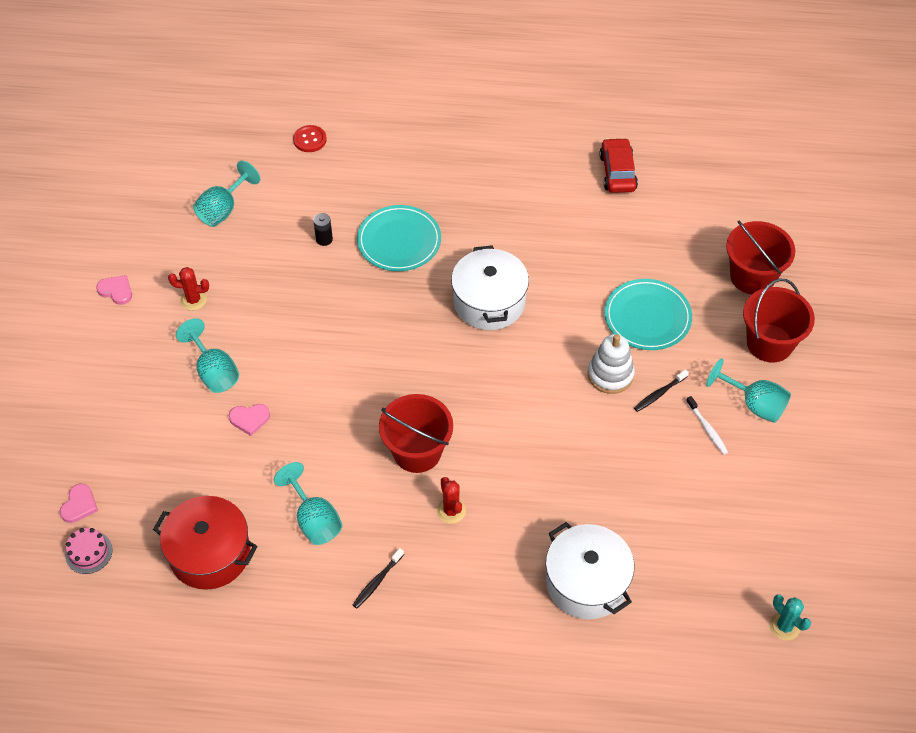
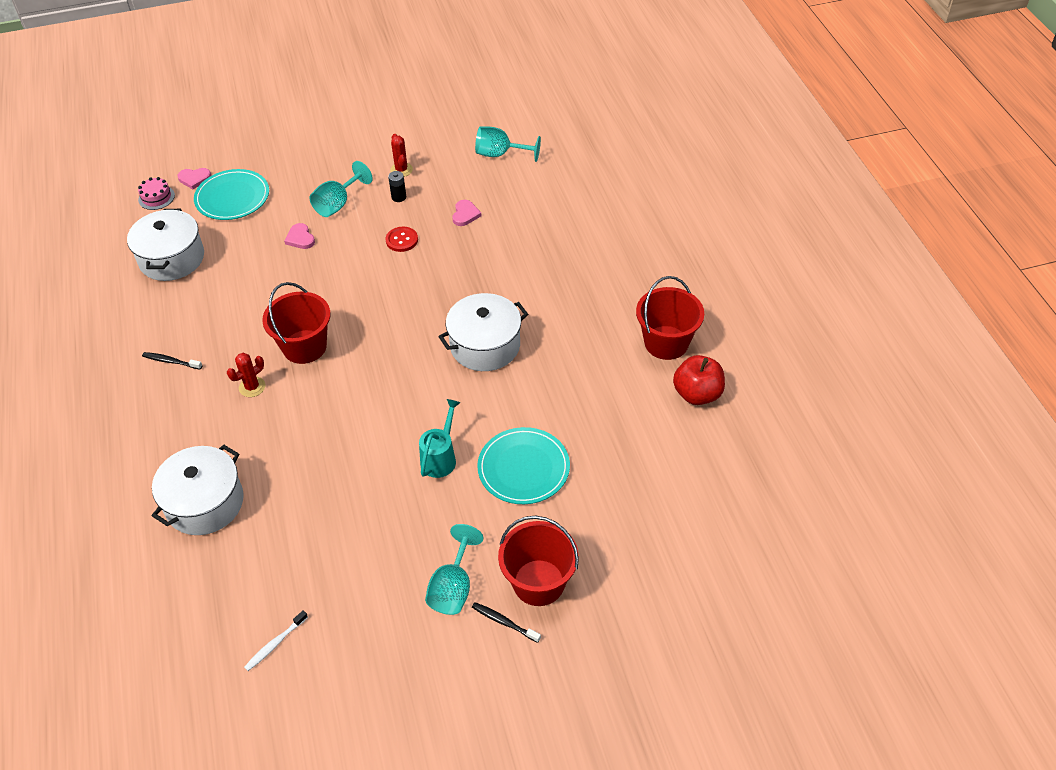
camera: 70 degrees right, 5 degrees down
(116, 291) = (391, 128): pink heart -> pink heart (465, 214)
(210, 553) = (172, 258): red pot -> white pot
(310, 140) = (604, 176): red button -> red button (402, 240)
(314, 519) = (218, 305): turquoise goblet -> none
(324, 239) = (500, 220): black battery -> black battery (399, 197)
(399, 241) = (523, 266): turquoise plate -> turquoise plate (232, 197)
(610, 375) = (440, 457): white stacking toy -> turquoise watering can
(617, 172) = (697, 394): red car -> red apple
(659, 394) = (434, 502): black toothbrush -> black toothbrush (504, 622)
(707, 429) = (407, 553): white toothbrush -> white toothbrush (275, 644)
(752, 276) = (621, 545): red bucket -> red bucket (666, 343)
(784, 626) = (195, 678): turquoise cactus -> none

